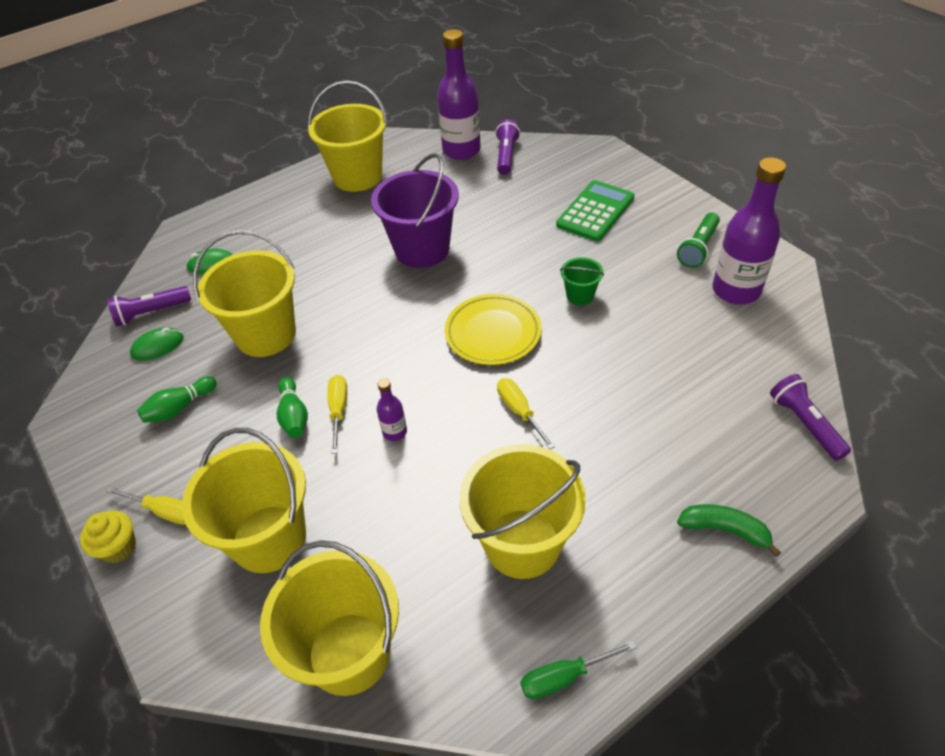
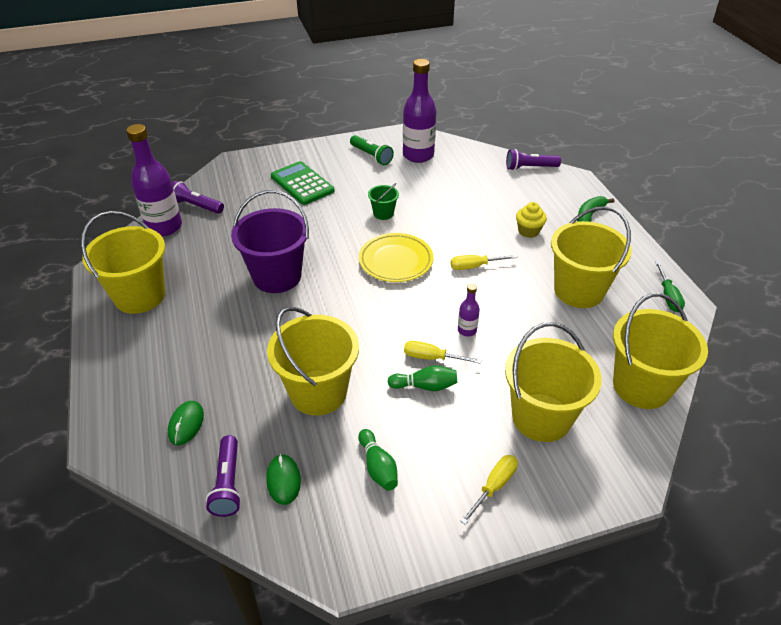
camera: 75 degrees left, 5 degrees down
(118, 547) = (522, 523): yellow cupcake -> yellow cupcake (528, 231)

